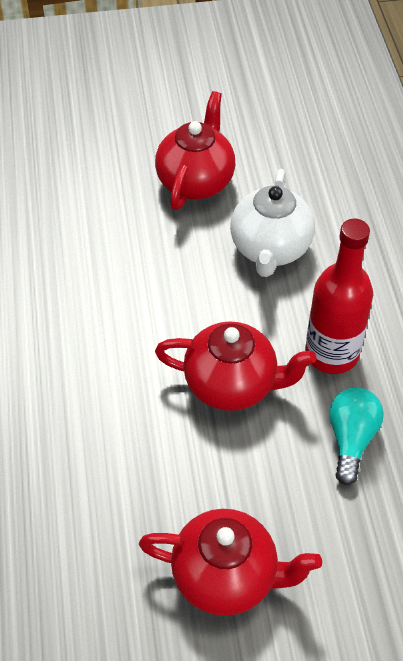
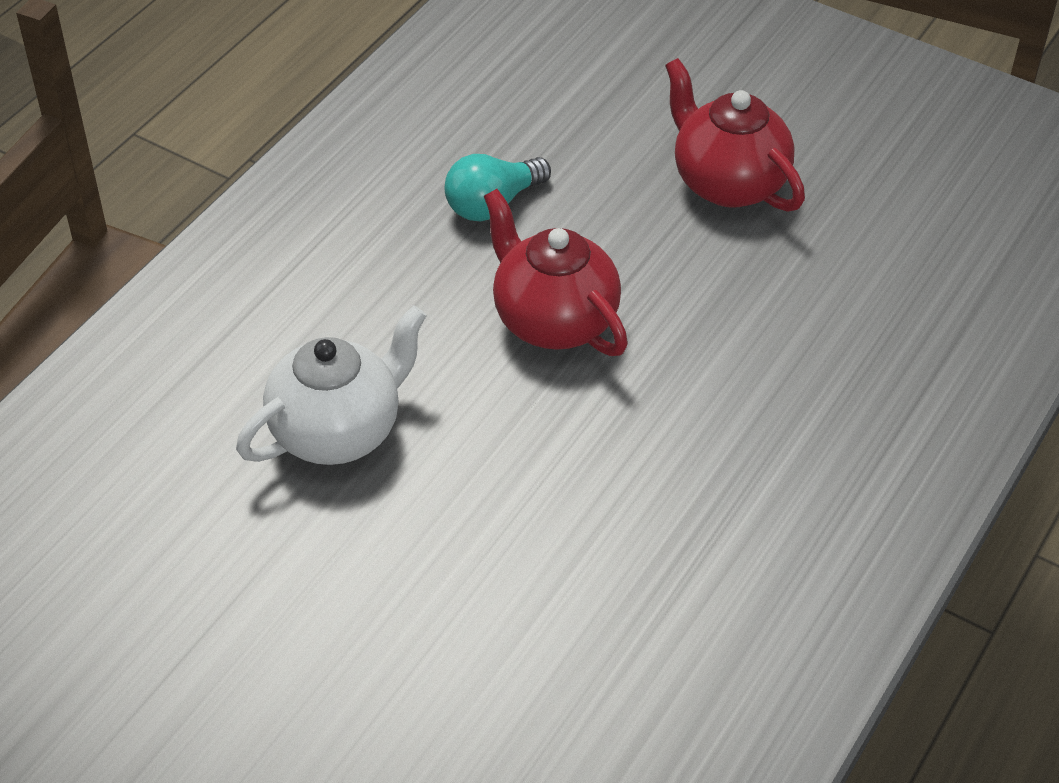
camera: 140 degrees left, 5 degrees down
(196, 181) = (317, 589): red teapot -> none
(331, 354) = (415, 282): red bottle -> none

